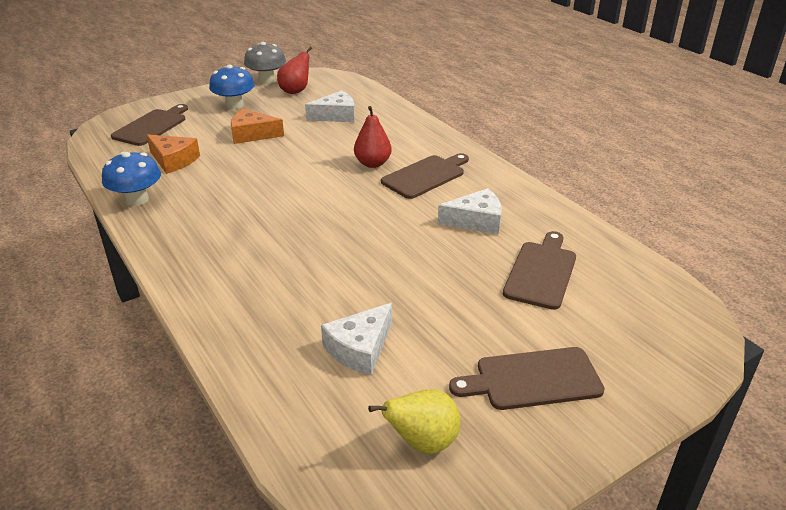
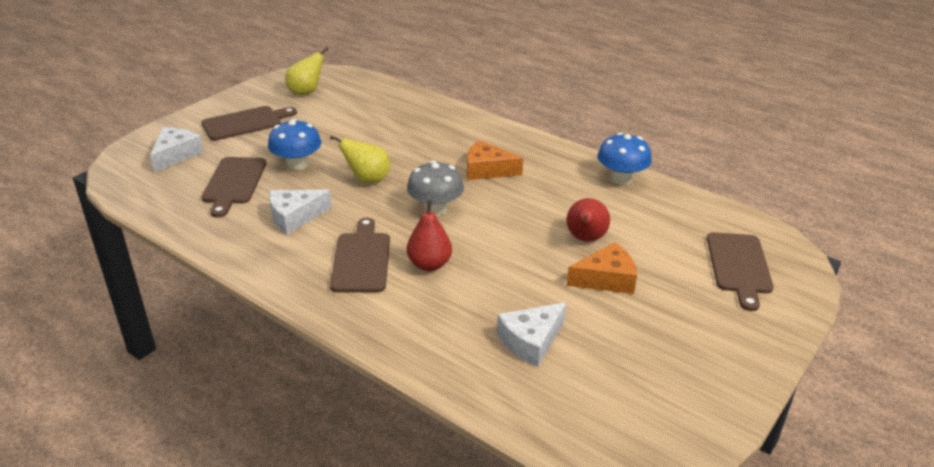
camera: 160 degrees right, 0 degrees up
(173, 160) = (646, 224): orange cheese -> orange cheese (487, 170)
(234, 105) = (691, 330): blue mushroom -> blue mushroom (297, 165)
(267, 80) = (717, 410): grey mushroom -> grey mushroom (435, 209)
(295, 91) = (640, 390): red pear -> red pear (585, 239)
(360, 349) = (357, 119): white cheese -> white cheese (176, 155)
(389, 247) = (367, 179): none -> yellow pear
(425, 176) = (361, 259): brown cutting board -> brown cutting board turned 150 degrees clockwise

